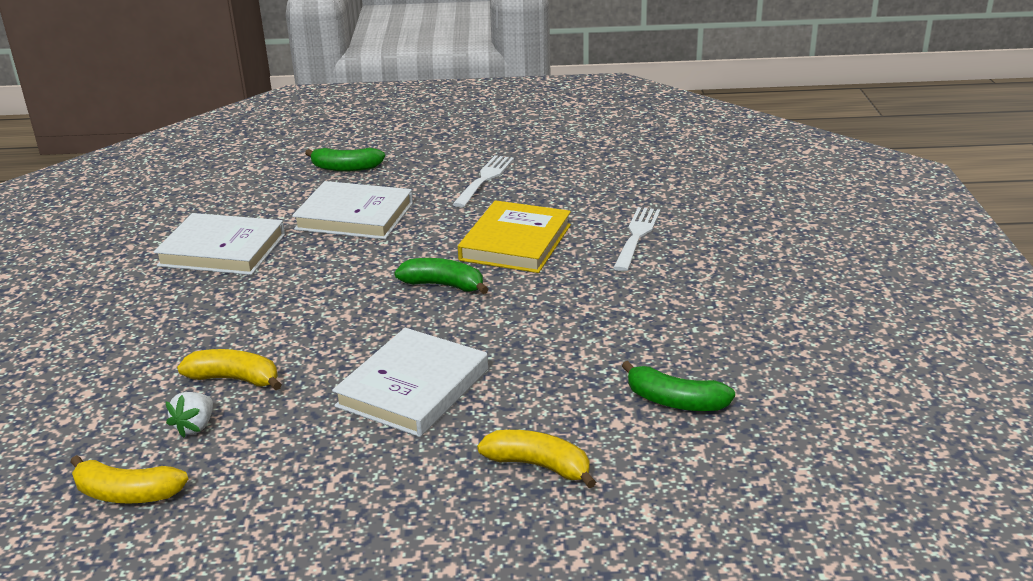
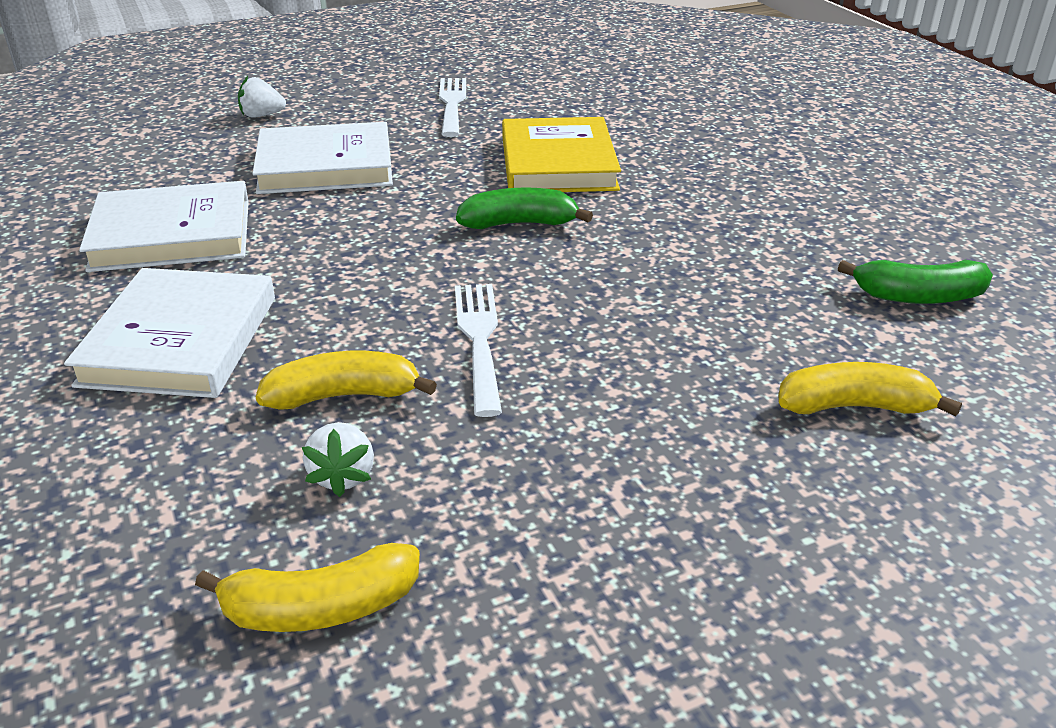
camera: 25 degrees left, 5 degrees up
(346, 168) = (261, 115): green banana -> white strawberry
(413, 387) = (603, 350): white book -> white book (180, 340)
(637, 236) = (687, 135): white fork -> white fork (479, 340)

